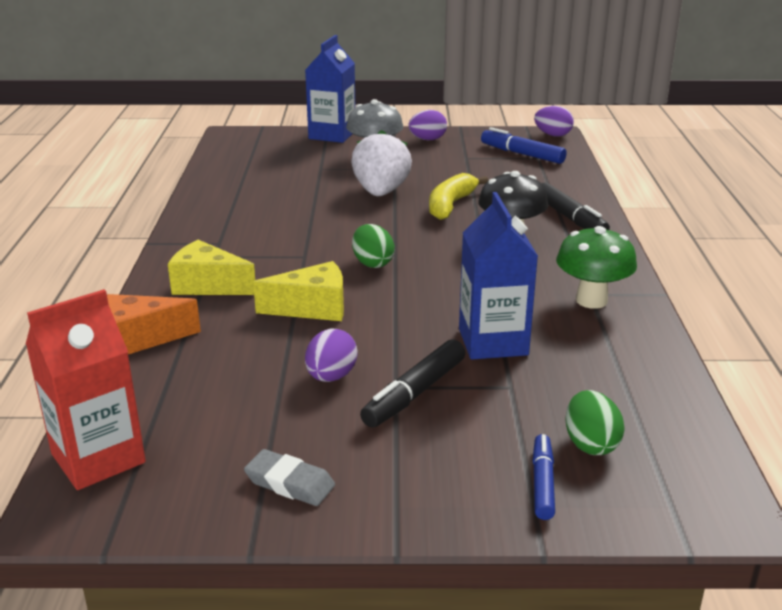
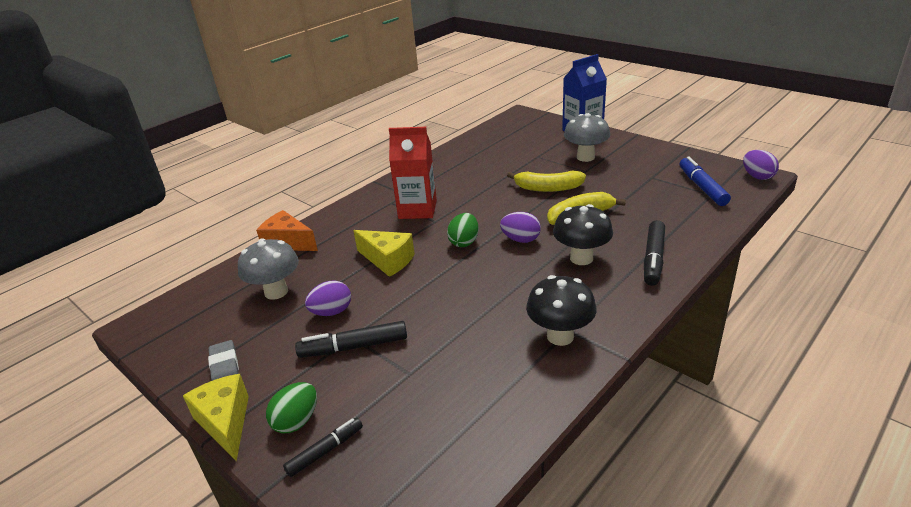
camera: 45 degrees right, 5 degrees up
(98, 458) = (184, 305): red carton -> red carton (417, 209)
(208, 285) = (361, 221): yellow cheese -> yellow cheese (225, 422)
(219, 389) = (276, 292): none -> grey mushroom
(381, 192) = (548, 188): white strawberry -> yellow banana
(427, 139) = (645, 153): purple egg -> purple egg (521, 239)
(493, 342) = (447, 335): blue carton -> none
(542, 483) = (325, 451): blue marker -> black marker
(590, 444) = (390, 444): green egg -> green egg (296, 421)
(591, 300) = (560, 336): green mushroom -> black mushroom

